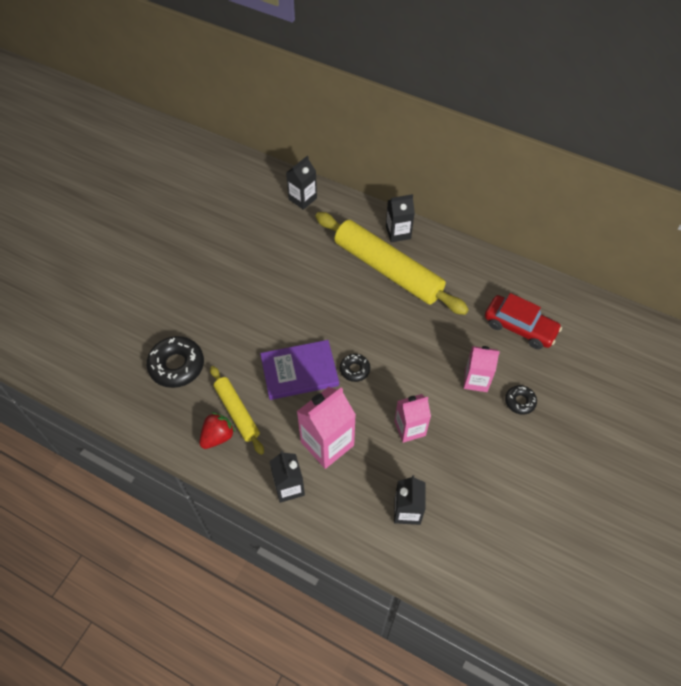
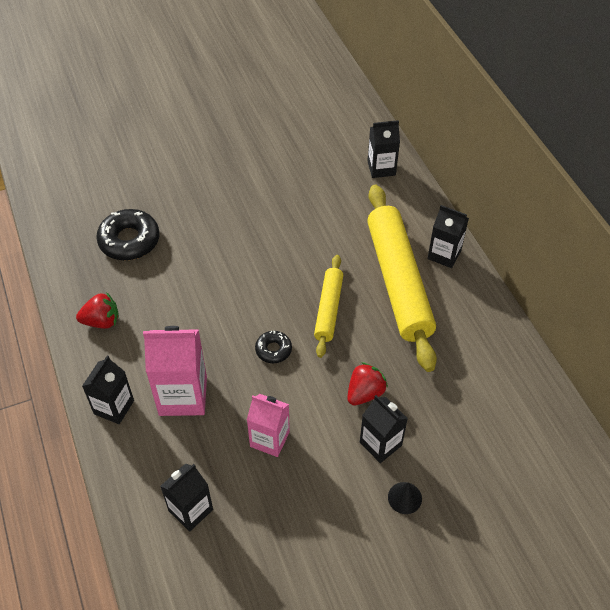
camera: 40 degrees right, 5 degrees down
(237, 412) = (137, 313): yellow rolling pin -> yellow rolling pin (329, 309)
(299, 371) = (223, 316): purple book -> none
(437, 355) = (365, 393): none -> red strawberry
(476, 380) = (380, 444): pink carton -> black carton
(520, 327) = (480, 427): red car -> none
(520, 401) = (404, 497): black donut -> black cone

